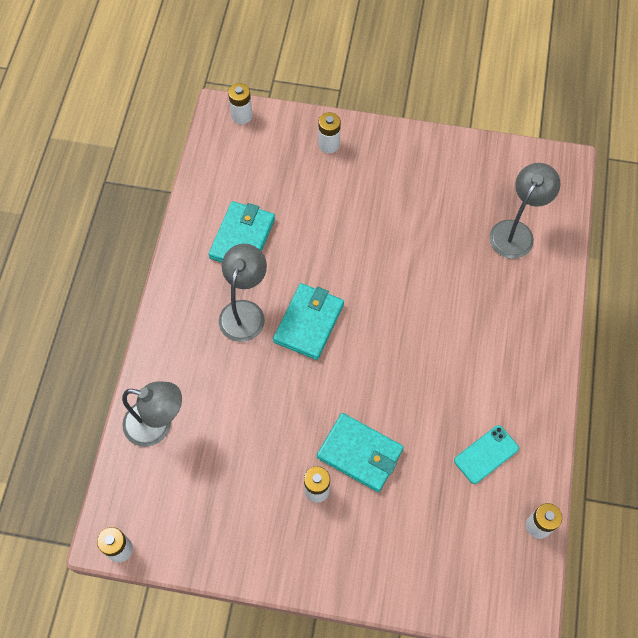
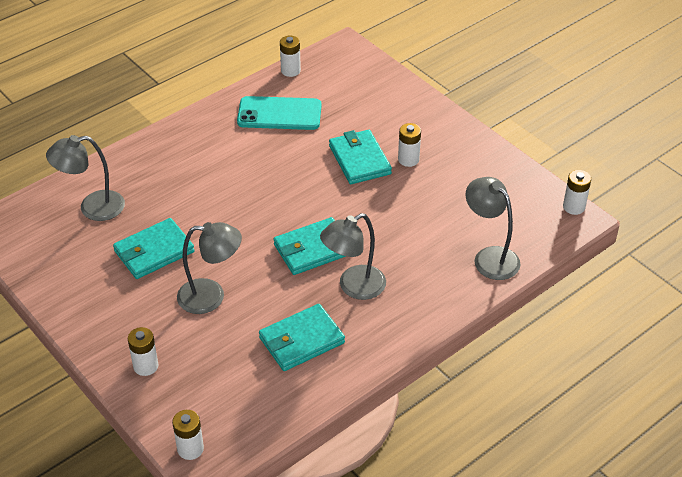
camera: 140 degrees left, 20 degrees down
(342, 225) = (211, 296): none -> grey lamp
(425, 230) = (154, 251): none -> turquoise wallet
(486, 454) = (279, 114): turquoise phone -> turquoise phone, size x1.60

